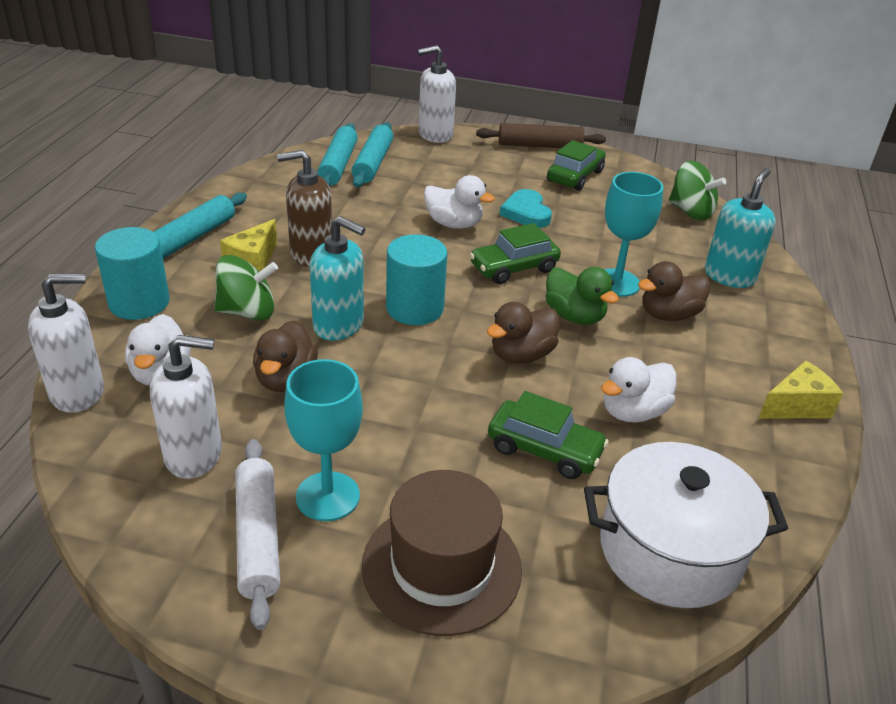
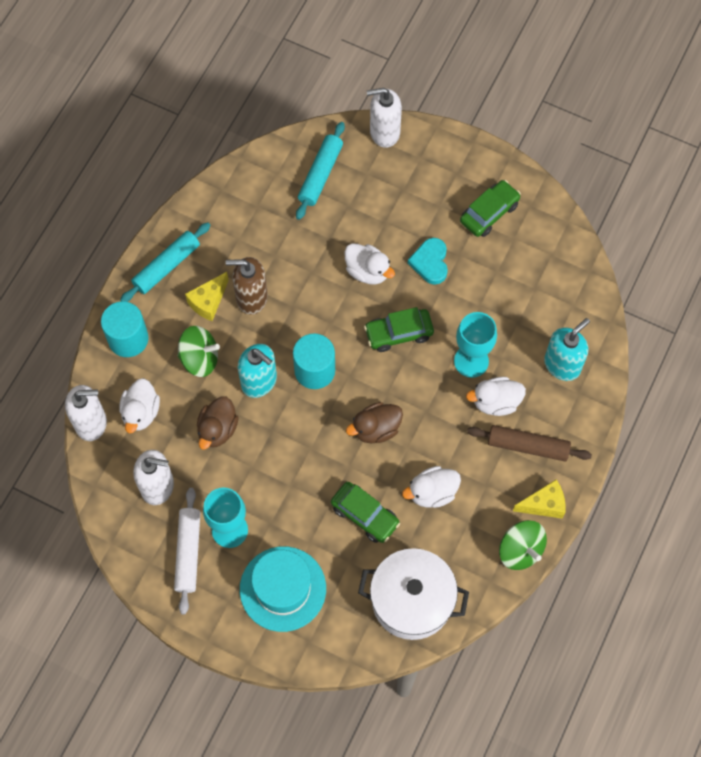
camera: 15 degrees right, 30 degrees up
(338, 165) = (291, 174): turquoise rolling pin -> none
(441, 566) = (282, 589): brown hat -> turquoise hat
(539, 146) = (474, 160): brown rolling pin -> brown rolling pin (527, 446)
(574, 316) = (426, 394): green duck -> none
(668, 315) = (496, 402): brown duck -> white duck
(690, 212) = (569, 277): green spinning top -> green spinning top (520, 550)

